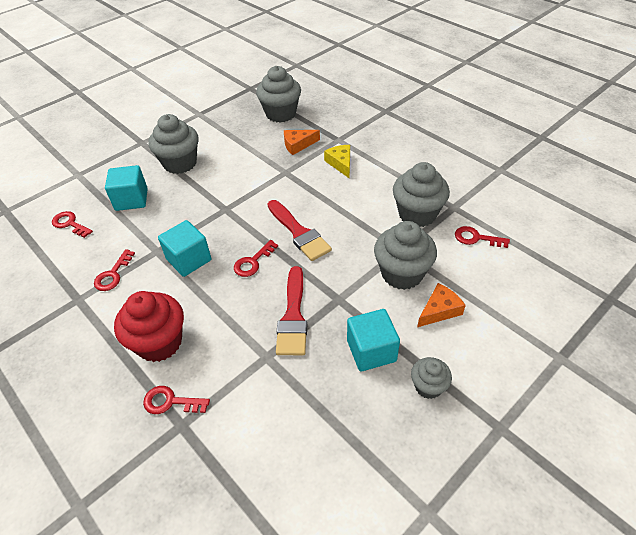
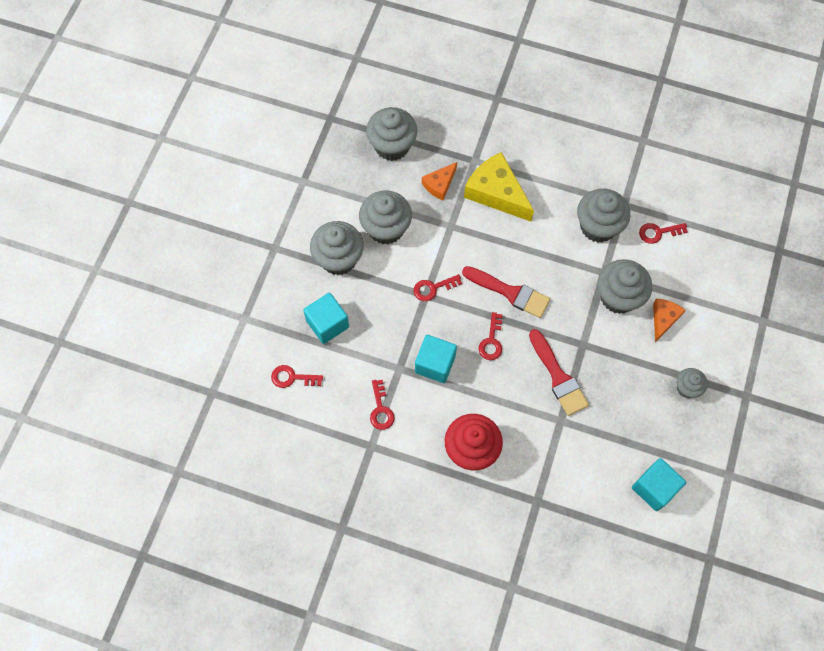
camera: 30 degrees left, 20 degrees up
(170, 402) = (516, 489): red key -> red key (433, 288)
(232, 157) = (386, 228): none -> grey cupcake
(340, 163) = (496, 193): yellow cheese -> yellow cheese, size x1.82
(371, 351) = (633, 378): turquoise cube -> turquoise cube (654, 488)

